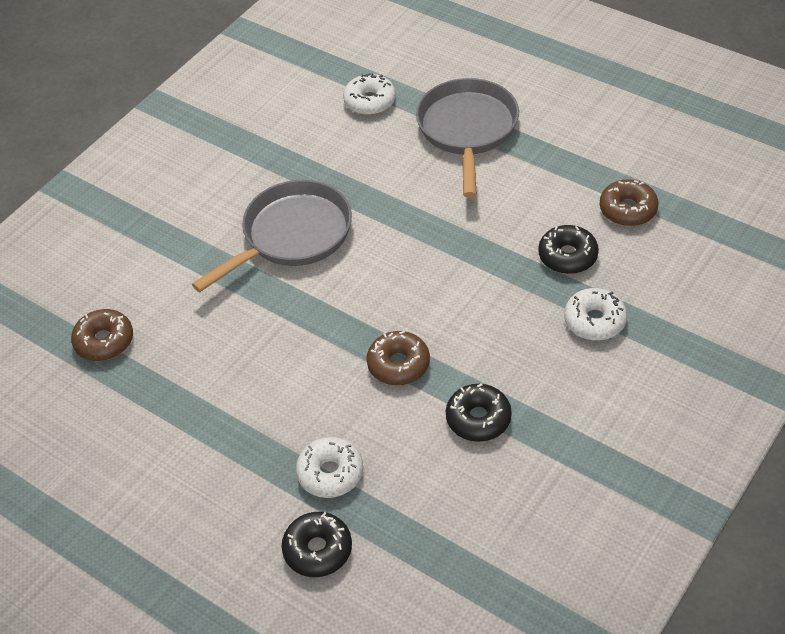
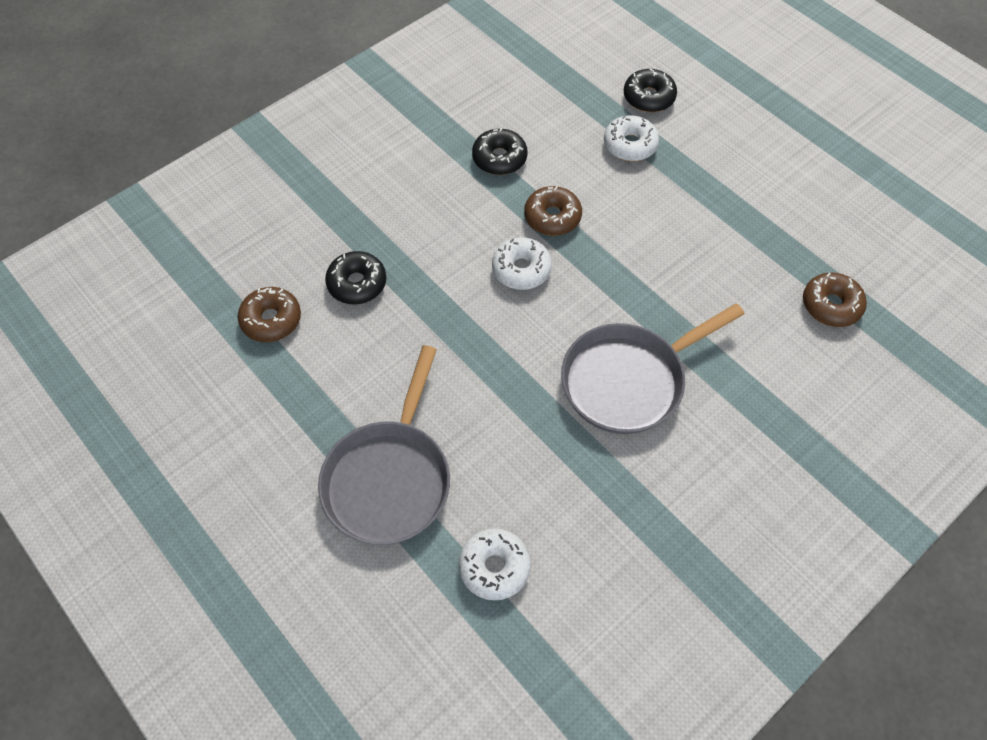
camera: 170 degrees left, 10 degrees up
(594, 321) = (365, 215): white donut -> white donut (521, 269)

